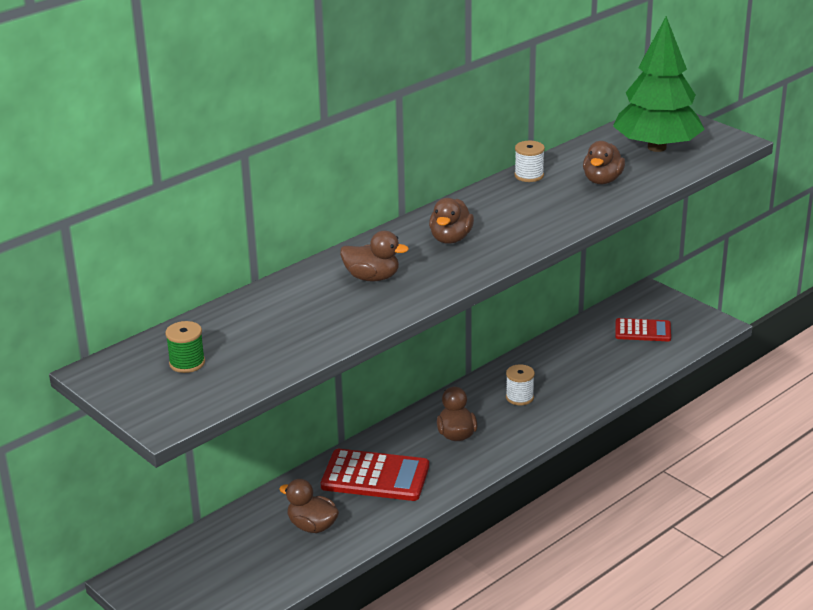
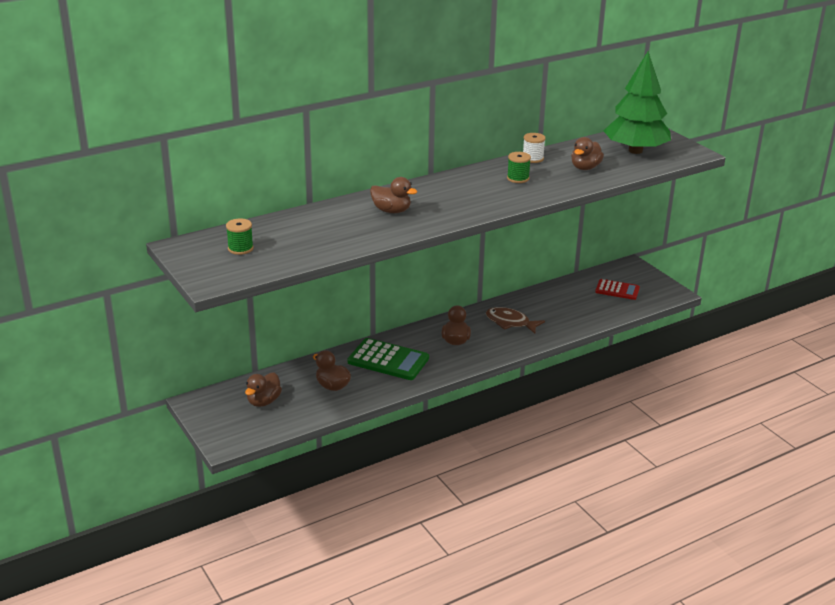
camera: 10 degrees right, 0 degrees up
(375, 476) = (388, 360): red calculator -> green calculator
(450, 239) = (458, 193): brown duck -> brown duck (263, 401)
(519, 397) = (510, 322): white spool -> brown fish
(521, 207) = (518, 178): none -> green spool

